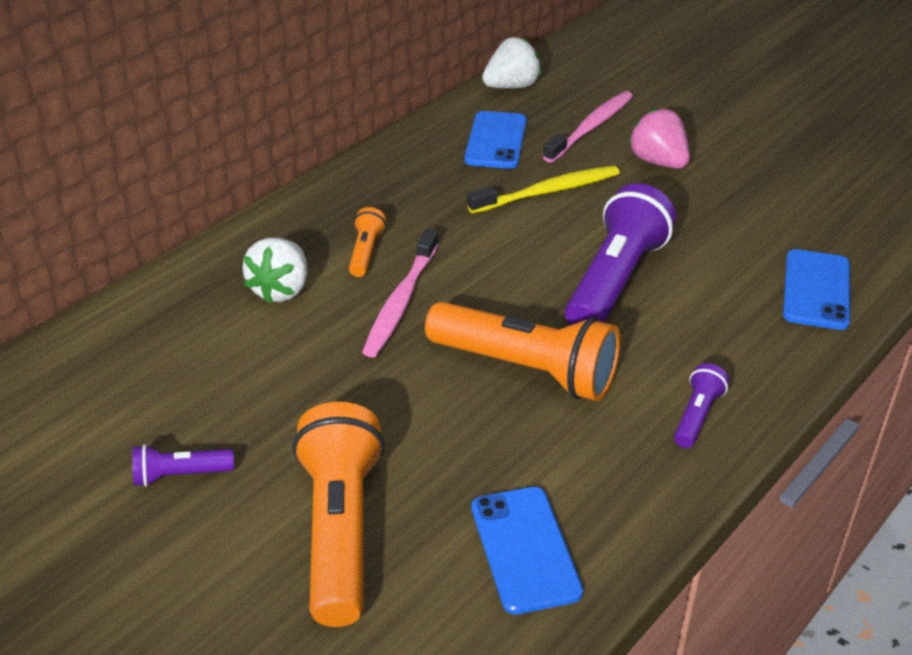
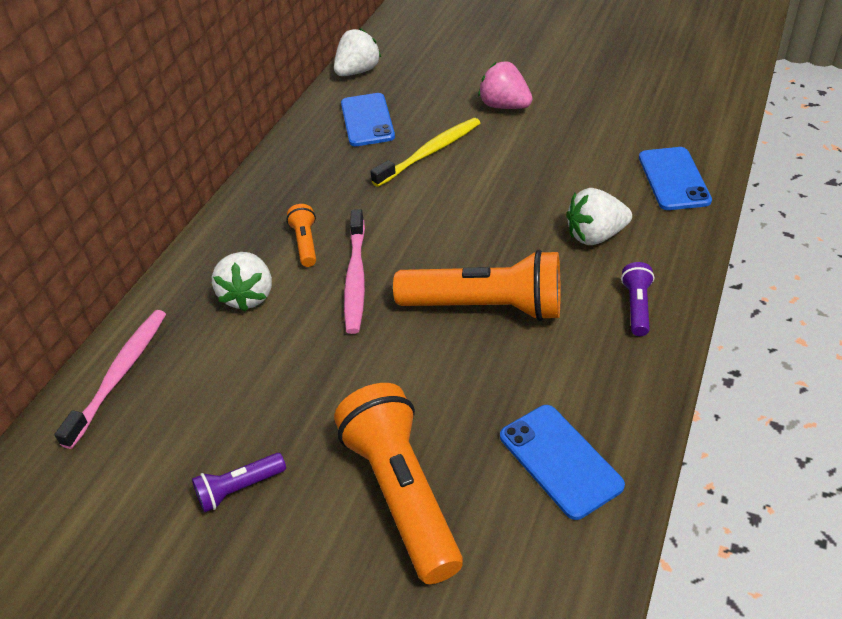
camera: 15 degrees left, 5 degrees up
(591, 127) = (438, 90): pink toothbrush -> pink toothbrush (120, 375)
(614, 280) = (519, 213): purple flashlight -> none
(689, 328) = (595, 236): none -> white strawberry

